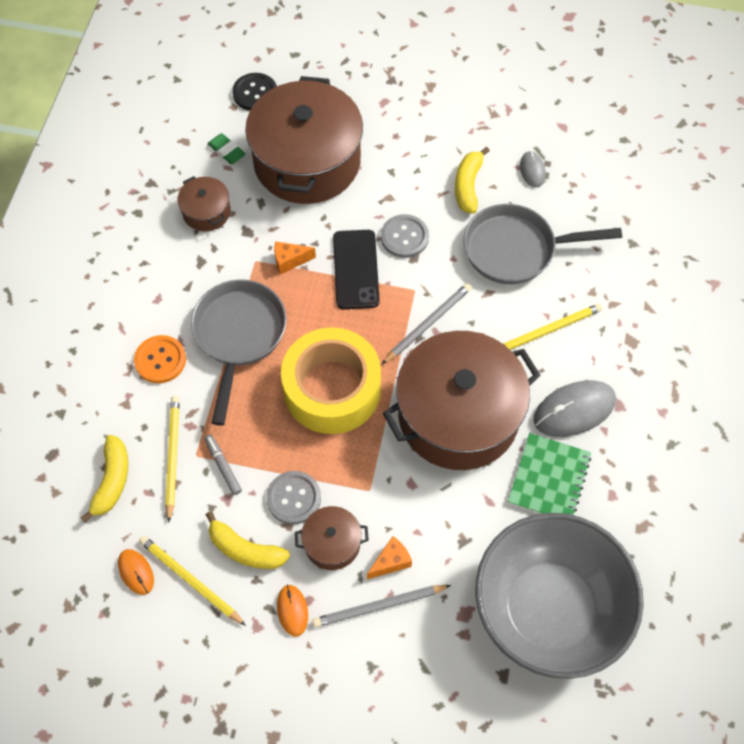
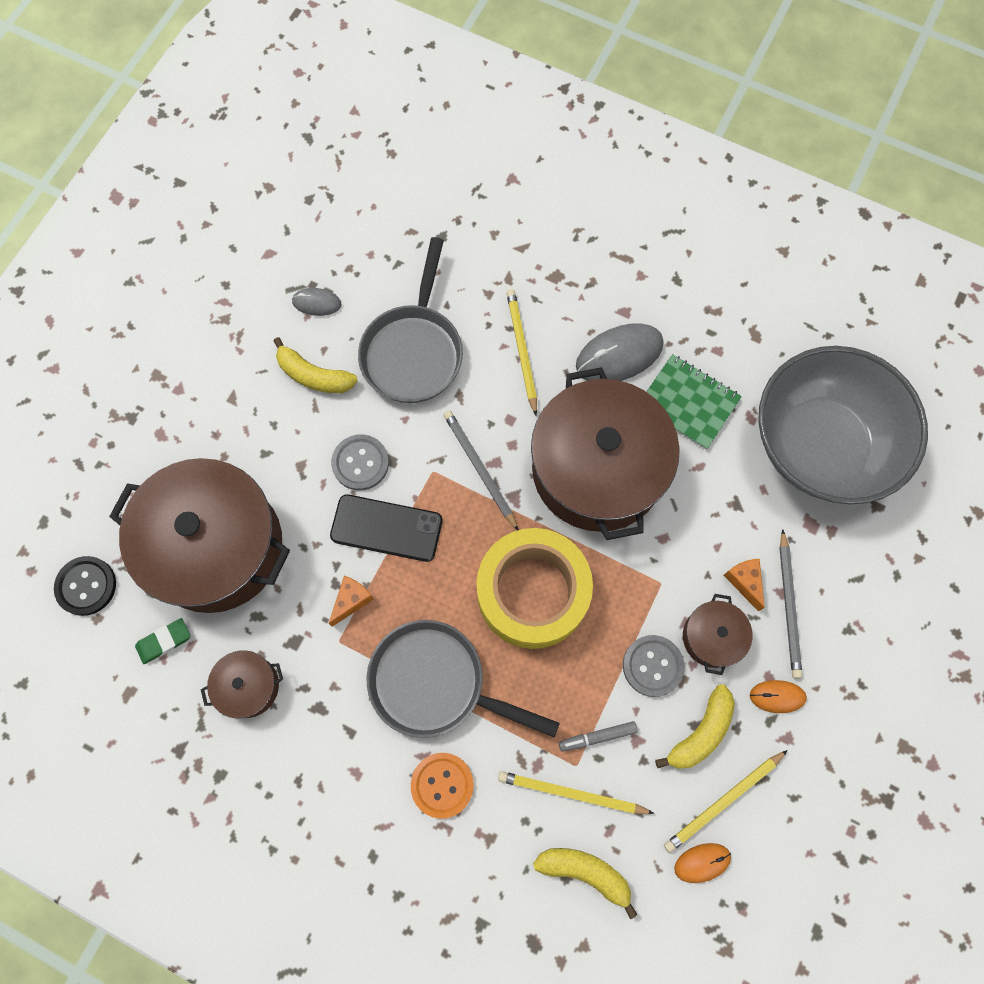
camera: 75 degrees left, 10 degrees up
(290, 261) = (351, 600): orange cheese -> orange cheese turned 150 degrees counterclockwise
(574, 410) = (619, 355): grey mouse -> grey mouse turned 75 degrees clockwise

